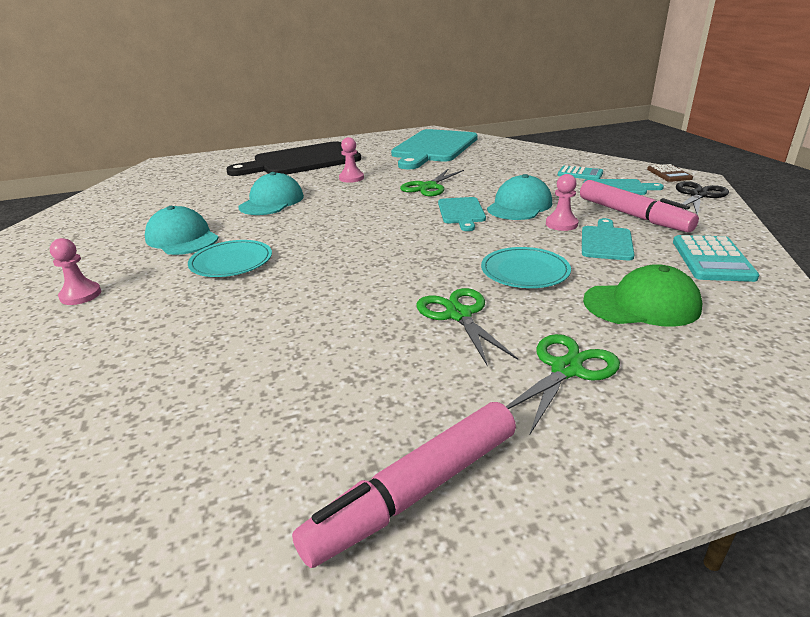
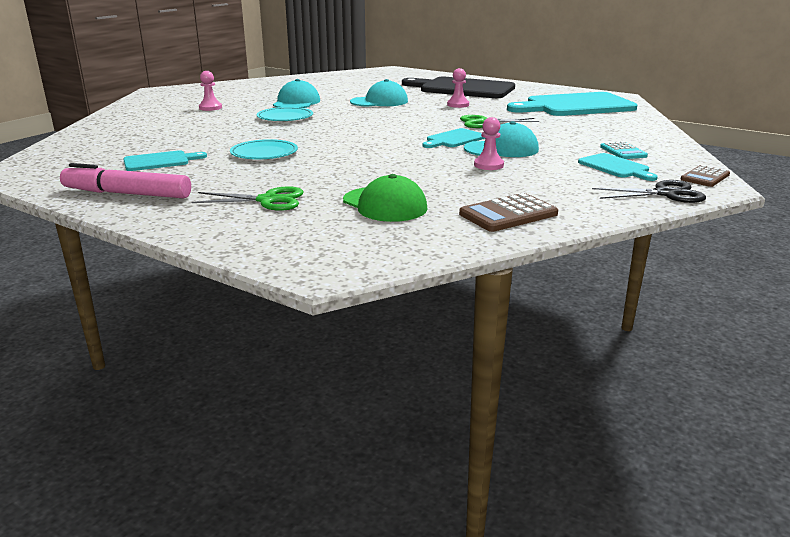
camera: 50 degrees right, 5 degrees down
(458, 315) = (297, 169): green scissors -> none
(525, 271) = (384, 171): turquoise plate -> turquoise plate (264, 153)
(606, 242) = (479, 181): turquoise cutting board -> turquoise cutting board (159, 161)
(632, 215) = (555, 180): pink marker -> none
(712, 259) = (508, 214): turquoise calculator -> brown calculator

